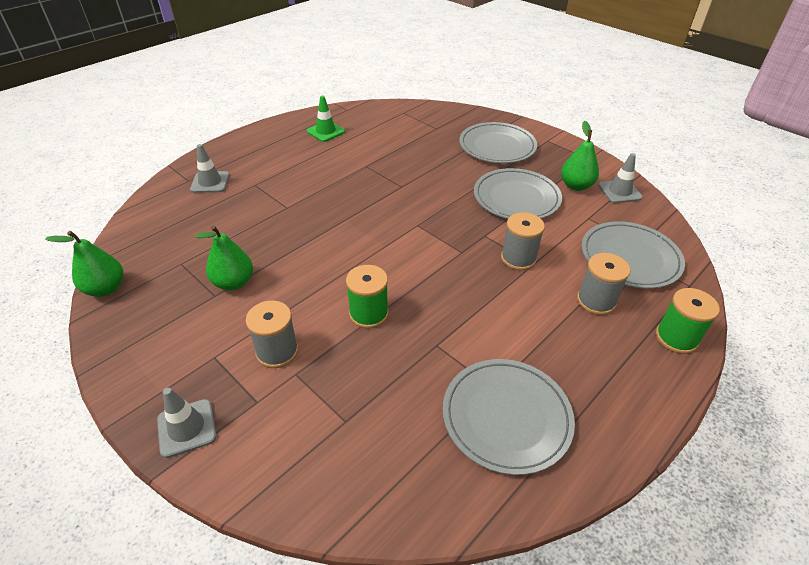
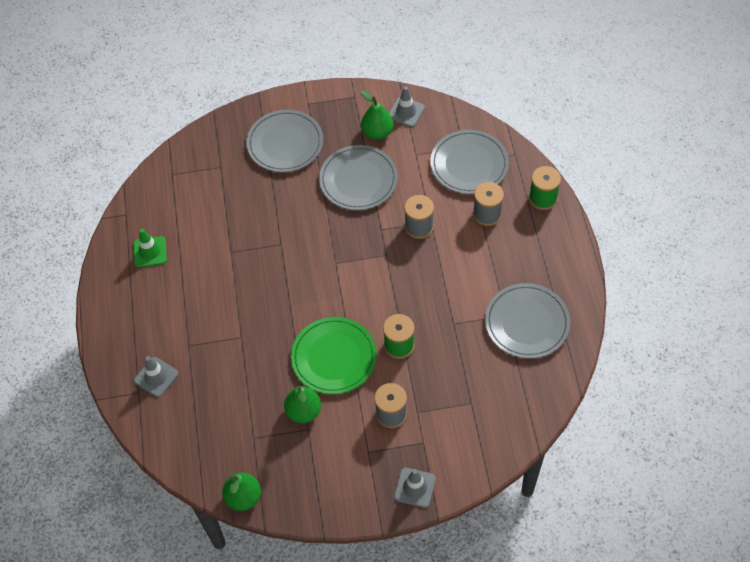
camera: 50 degrees left, 15 degrees up
(313, 273) = (334, 357): none -> green plate

